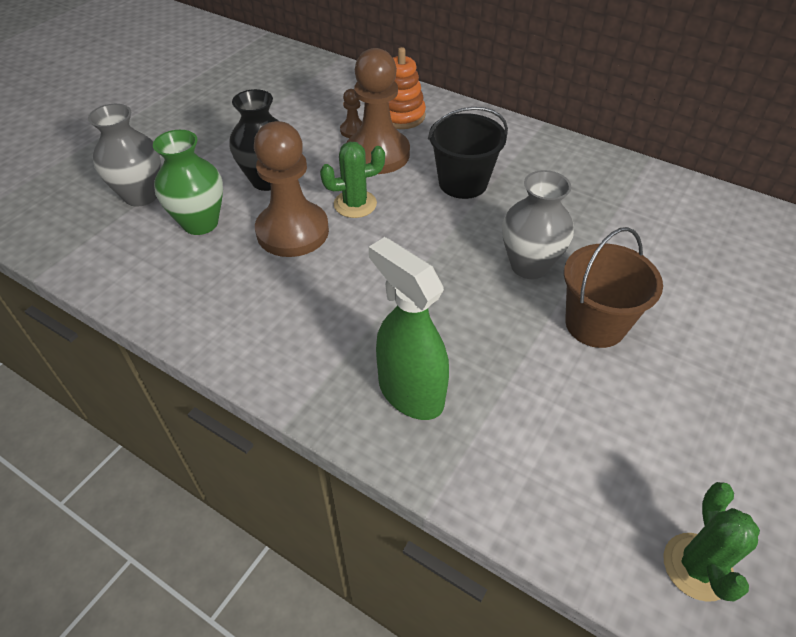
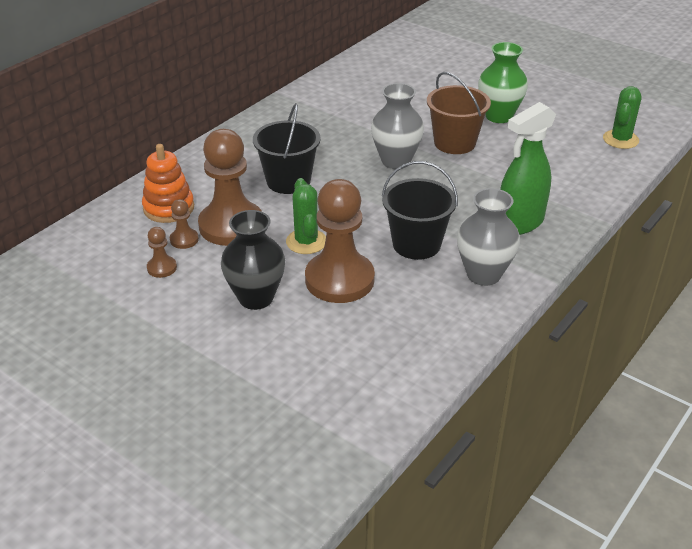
camera: 85 degrees left, 10 degrees down
(141, 195) = (260, 394): grey vase -> grey vase (483, 274)
(200, 223) = (317, 342): green vase -> green vase (499, 116)
(312, 124) = (162, 268): none -> brown pawn
(356, 289) = (416, 244): none -> black bucket
(697, 566) = (620, 139): green cactus -> green cactus turned 75 degrees counterclockwise

